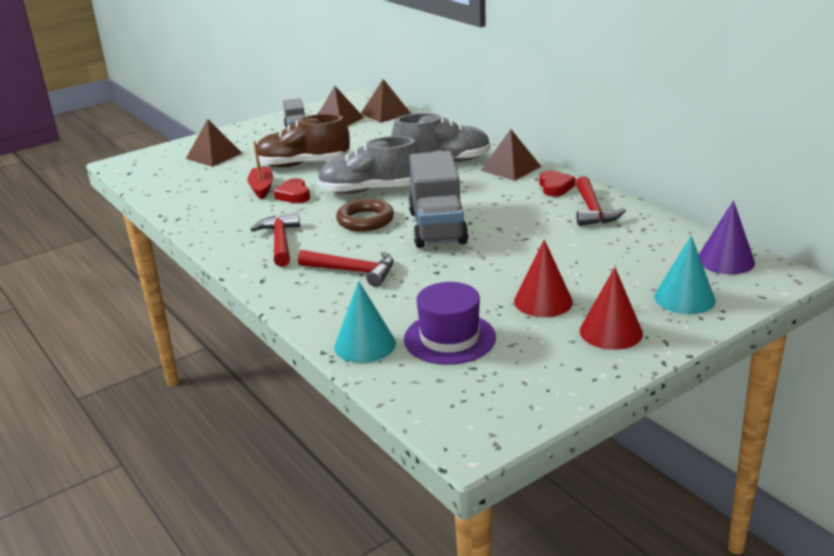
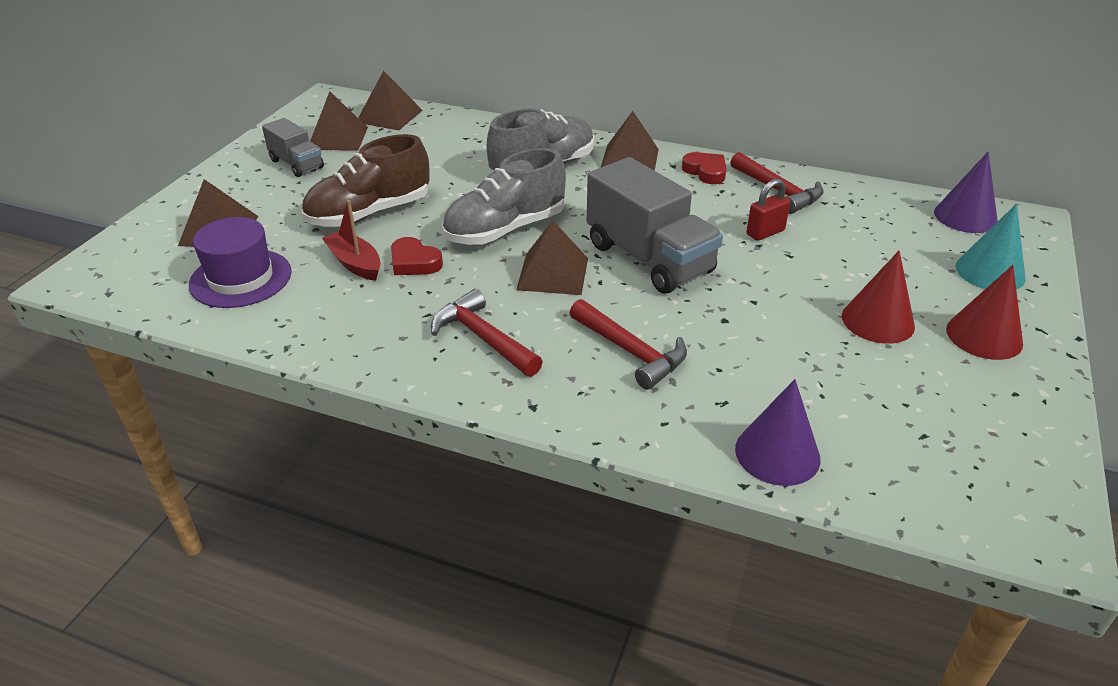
camera: 35 degrees left, 10 degrees up
(353, 271) = (631, 352): red hammer -> red hammer turned 60 degrees clockwise
(365, 220) = (553, 273): brown ring -> brown pyramid
(365, 345) = (777, 453): turquoise cone -> purple cone
(449, 338) = (852, 406): purple hat -> purple hat (240, 278)
(542, 232) = (765, 232): none -> red padlock

